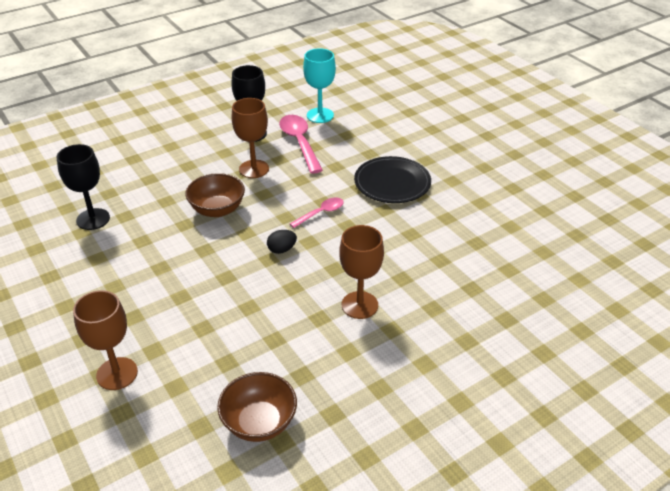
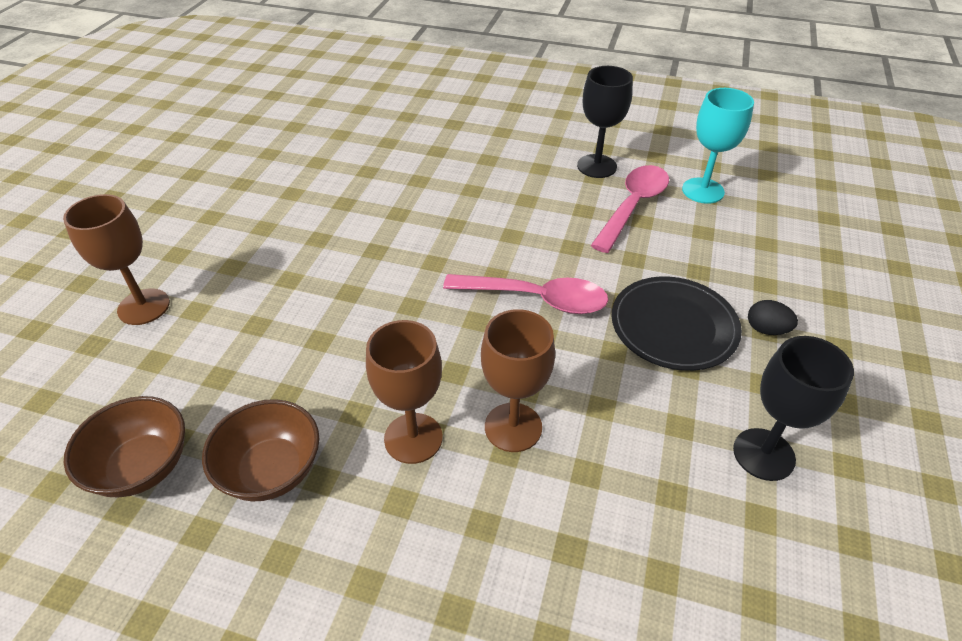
camera: 50 degrees right, 5 degrees up
(93, 219) = (342, 157): black goblet -> black goblet (763, 454)
(217, 210) = (446, 220): brown bowl -> brown bowl (271, 470)
(254, 169) = (542, 203): brown goblet -> brown goblet (513, 427)
(282, 249) = (438, 307): black egg -> black egg (766, 329)
(321, 213) = (536, 299): pink spoon -> pink spoon, size x1.74

